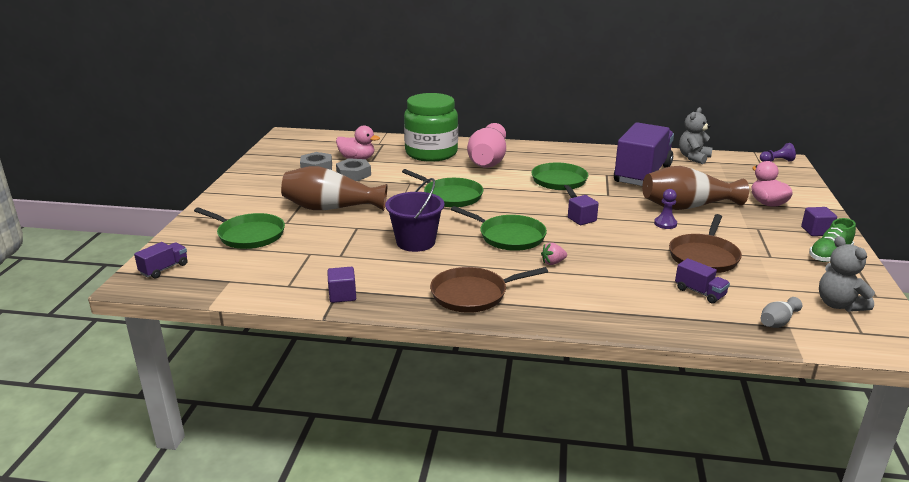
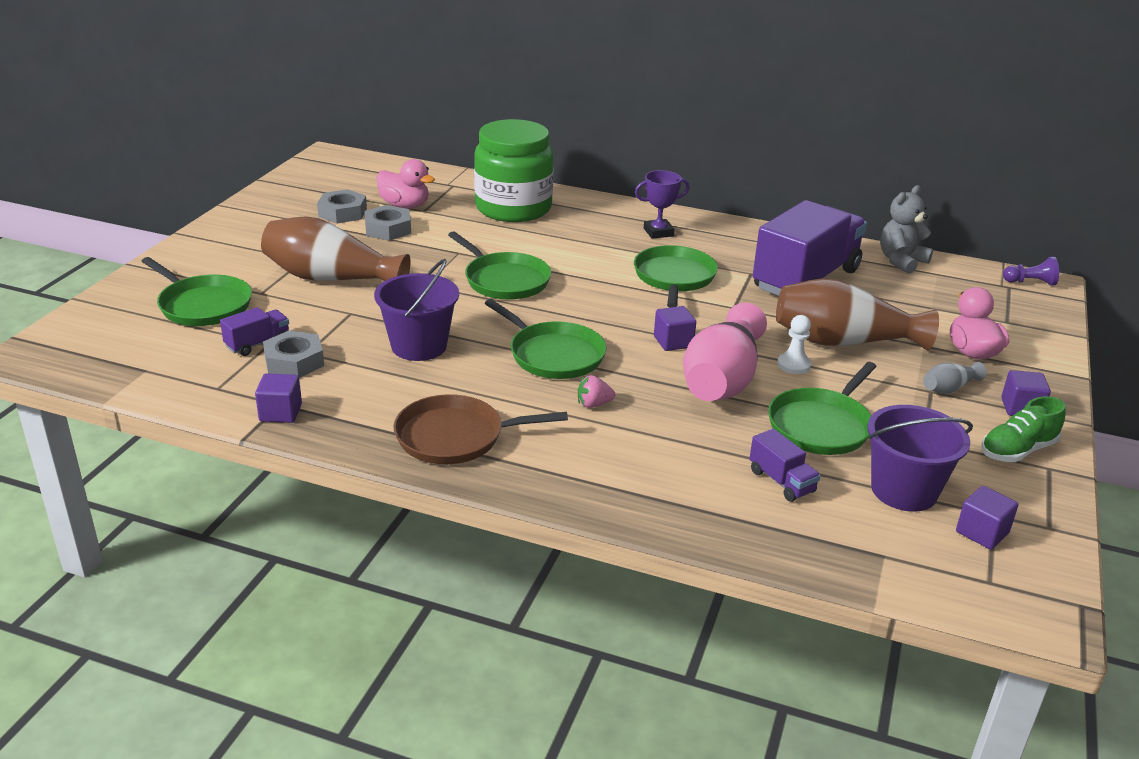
camera: 10 degrees right, 5 degrees up
(164, 269) = (73, 341): purple truck -> purple truck (258, 344)
(334, 262) = (294, 361): none -> grey nut
(488, 161) = (588, 230): pink vase -> pink vase (722, 380)
(534, 157) = (658, 232): none -> purple trophy
(665, 224) = (793, 365): purple pawn -> white pawn
(704, 256) = (821, 425): brown pan -> green pan
(777, 287) = (904, 490): none -> purple bucket
(777, 322) = (870, 545): grey vase -> grey vase (949, 388)
(839, 305) = (982, 532): grey teddy bear -> purple cube

